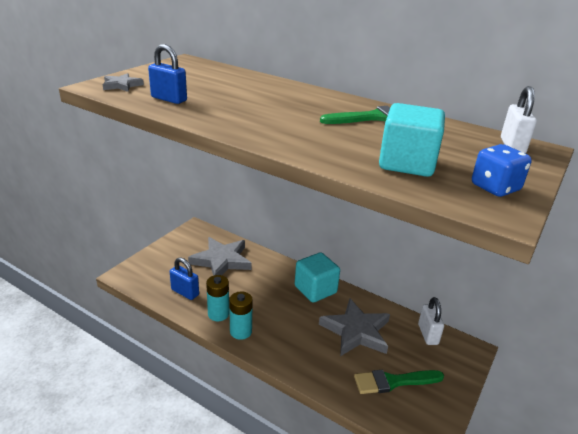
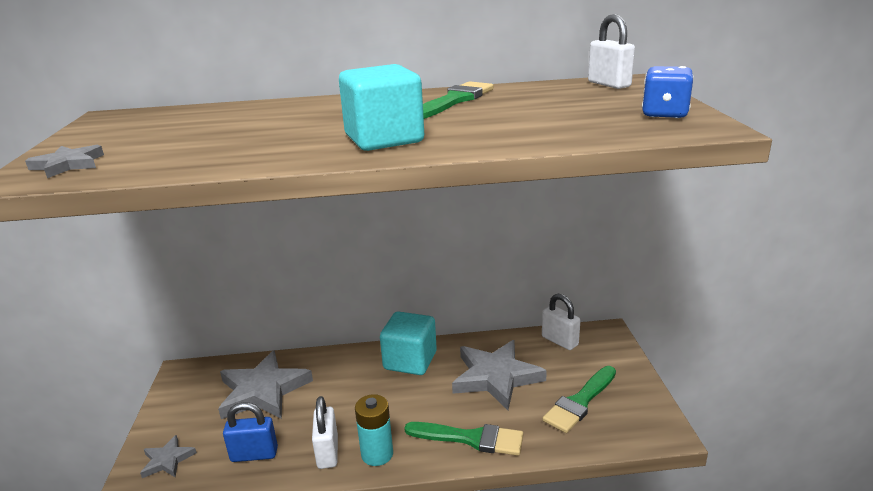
camera: 35 degrees left, 5 degrees down
(148, 270) = (167, 460): none -> grey star
(169, 99) = (179, 156): blue padlock -> none
(218, 314) = (327, 452): turquoise battery -> white padlock
(299, 357) = (470, 438): none -> green brush
(407, 163) = (565, 122): turquoise cube -> turquoise cube (384, 139)

